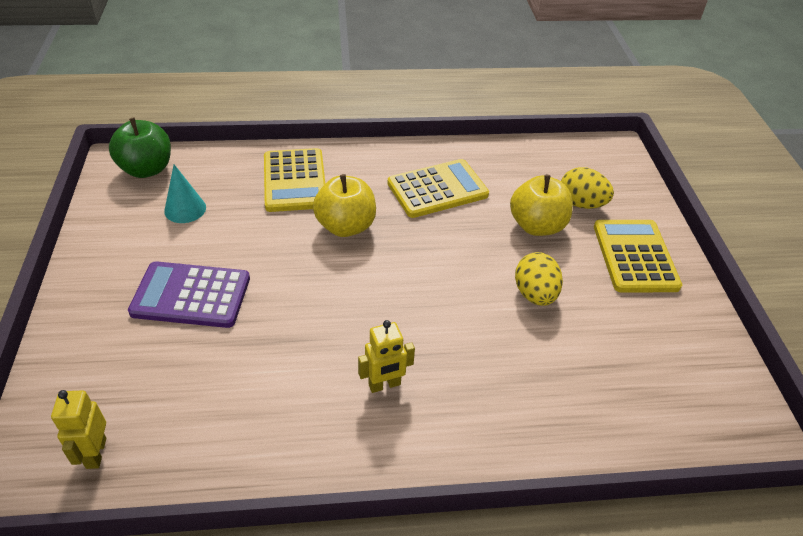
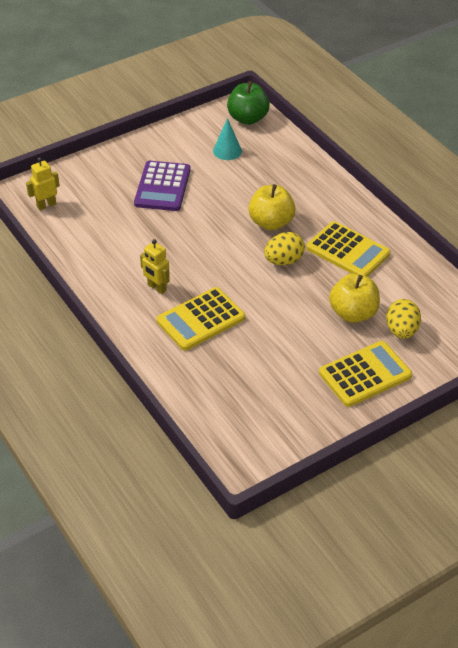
camera: 65 degrees right, 0 degrees up
(191, 295) = (163, 187): purple calculator -> purple calculator turned 150 degrees counterclockwise
(295, 181) = (294, 183): yellow calculator -> yellow calculator (201, 320)
(535, 294) = (281, 331): yellow egg -> yellow egg (283, 261)

